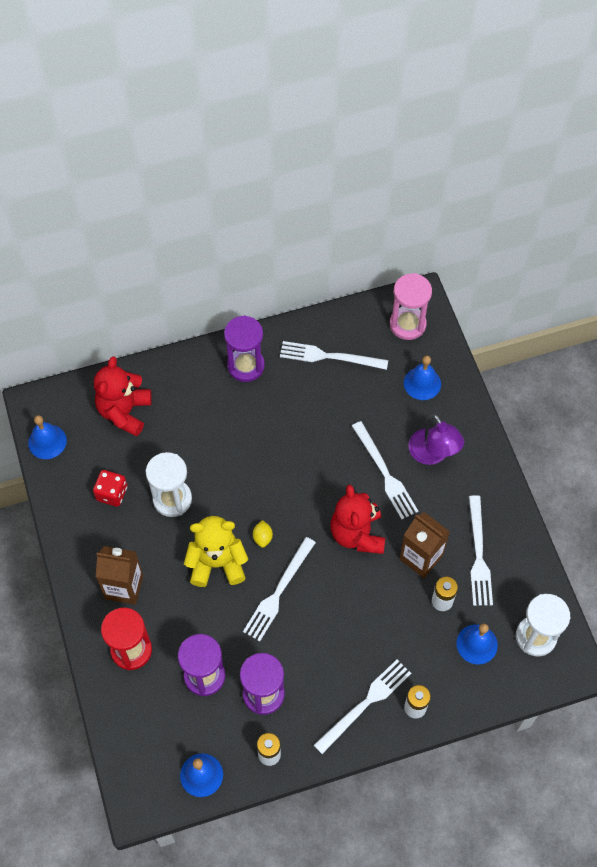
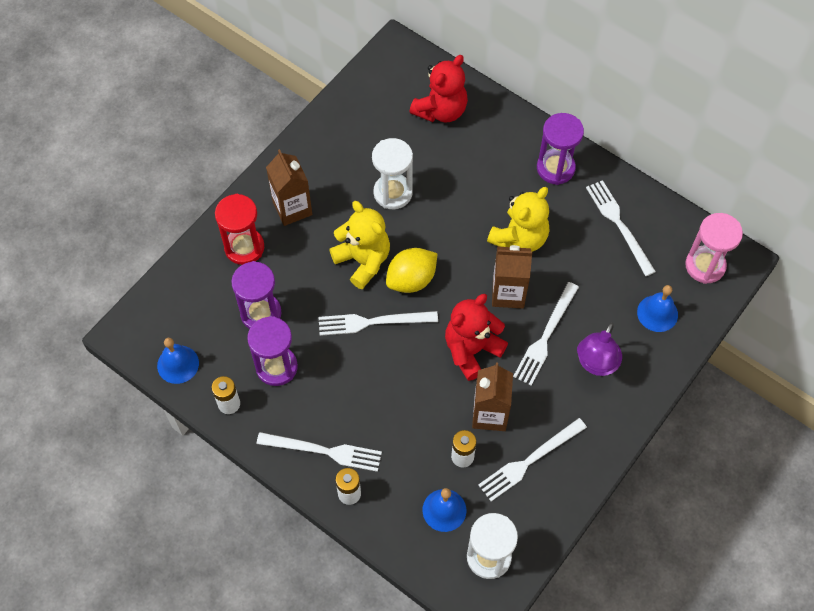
camera: 55 degrees right, 0 degrees up
(47, 441) = (372, 76): blue bell -> none
(112, 493) = (364, 148): red dice -> none
(124, 412) = (441, 110): red teddy bear -> red teddy bear turned 150 degrees clockwise
(262, 537) = (411, 280): yellow lemon -> yellow lemon, size x2.09
(287, 433) = (519, 238): none -> yellow teddy bear
(328, 474) = (508, 293): none -> brown carton

